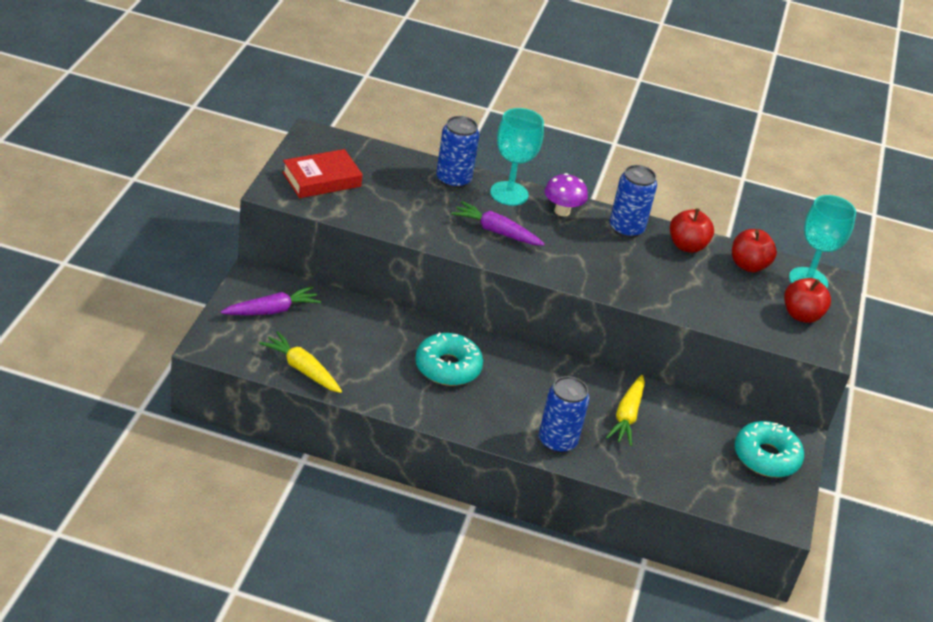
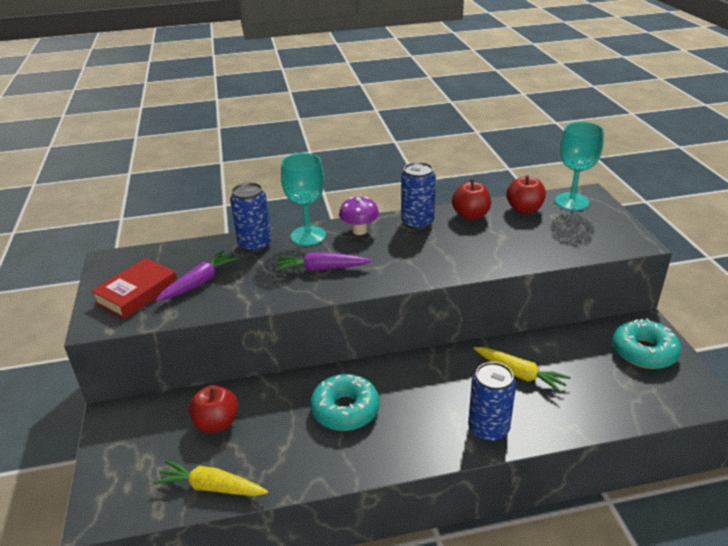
camera: 20 degrees left, 5 degrees down
(272, 310) = (147, 440): purple carrot -> purple carrot (199, 282)
(627, 416) = (519, 374): yellow carrot -> yellow carrot turned 45 degrees counterclockwise
(801, 315) = (595, 226): red apple -> red apple (217, 423)

